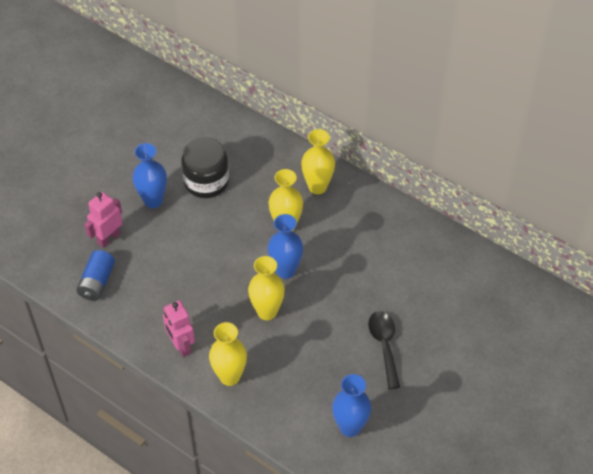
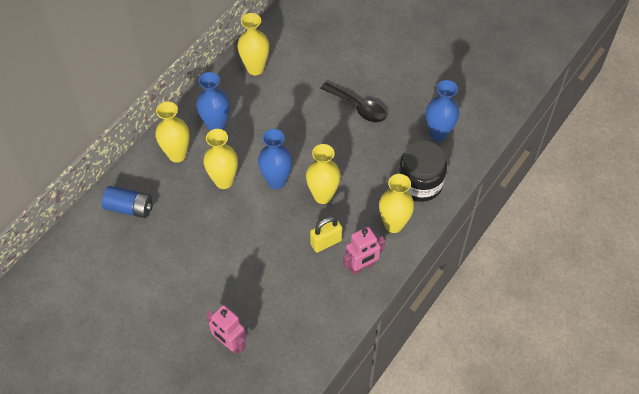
camera: 90 degrees left, 5 degrees up
(97, 282) = (287, 350): blue battery -> blue battery (129, 208)
(153, 201) = (182, 302): blue vase -> blue vase (216, 126)
(206, 182) = (161, 253): black jar -> black jar (420, 183)
(211, 314) = (326, 242): none -> yellow padlock
(384, 346) = (357, 107): black spoon -> black spoon turned 135 degrees counterclockwise
(432, 248) = (255, 68): none -> yellow vase

